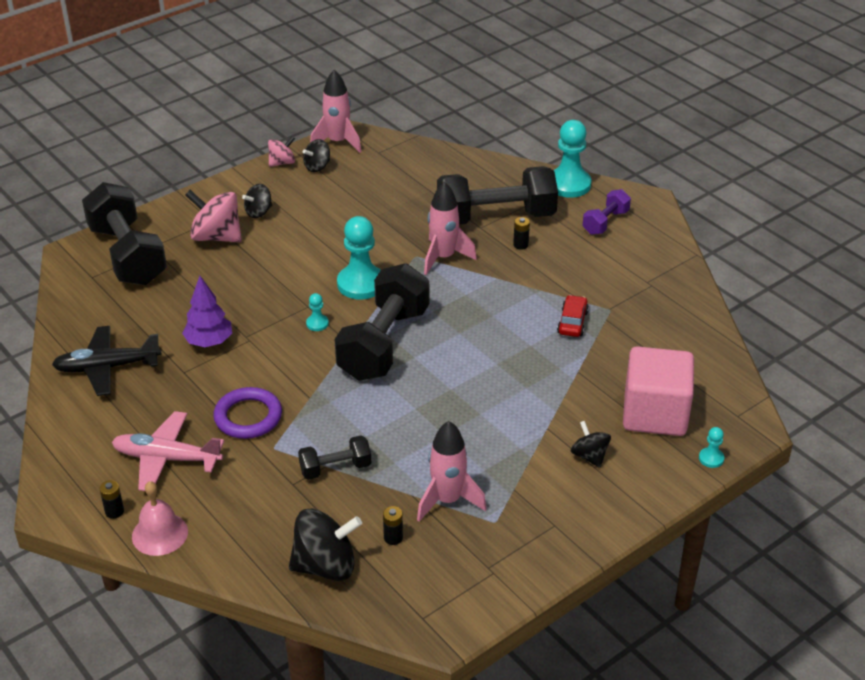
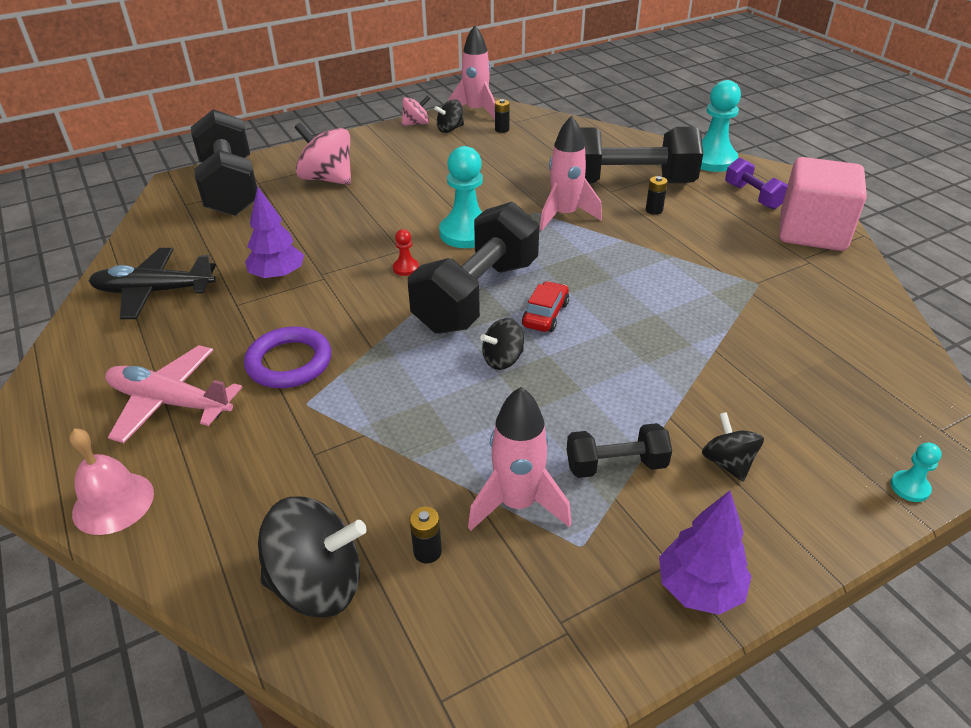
camera: 10 degrees right, 0 degrees up
(114, 511) = (72, 464): black battery -> black battery (502, 129)
(258, 212) = (378, 161): black spinning top -> black spinning top (503, 360)
(317, 323) = (406, 268): turquoise pawn -> red pawn
(335, 468) = (376, 439): black dumbbell -> black dumbbell (616, 465)
(572, 322) = (710, 293): red car -> red car (545, 315)
(573, 538) = (699, 589): none -> purple tree
(605, 222) = (753, 196): purple dumbbell -> purple dumbbell turned 75 degrees counterclockwise
(655, 413) = (821, 414): pink cube -> pink cube (812, 232)

